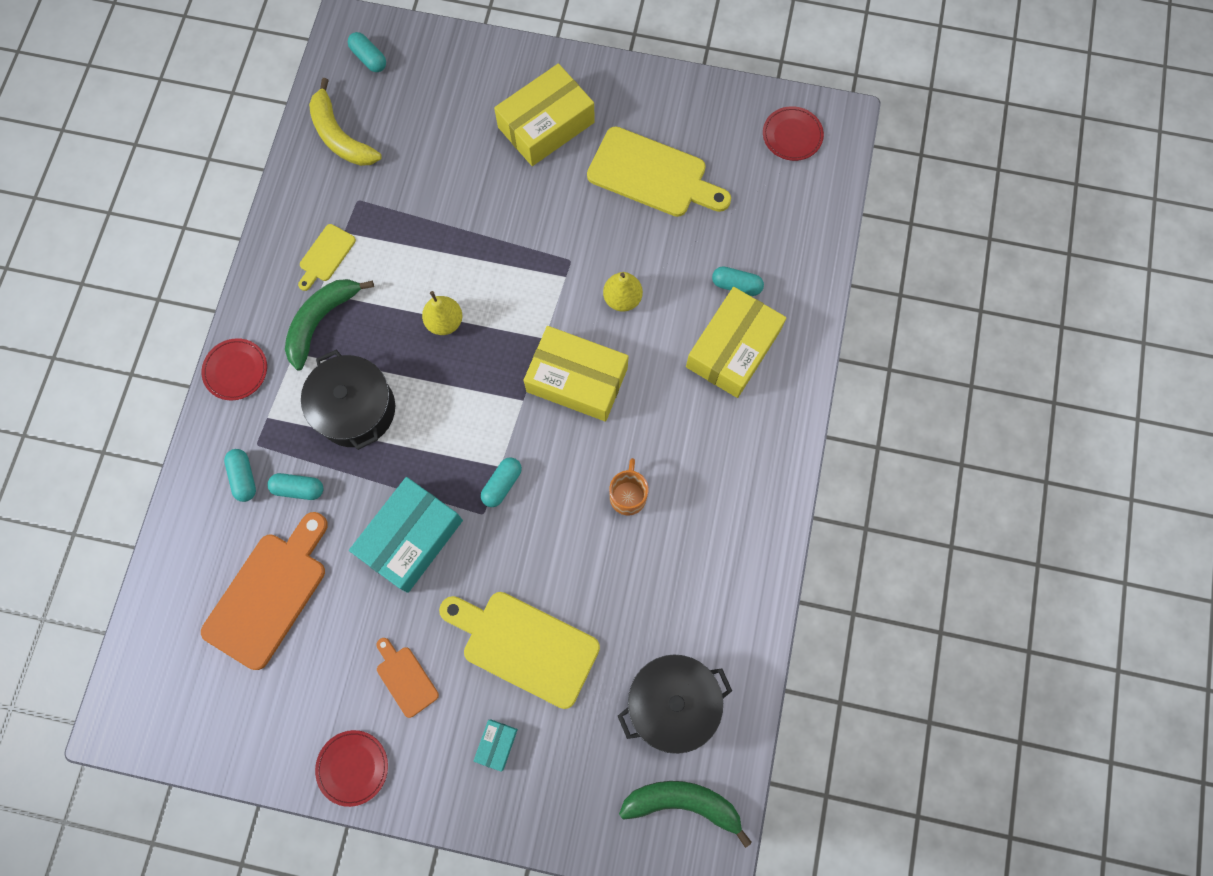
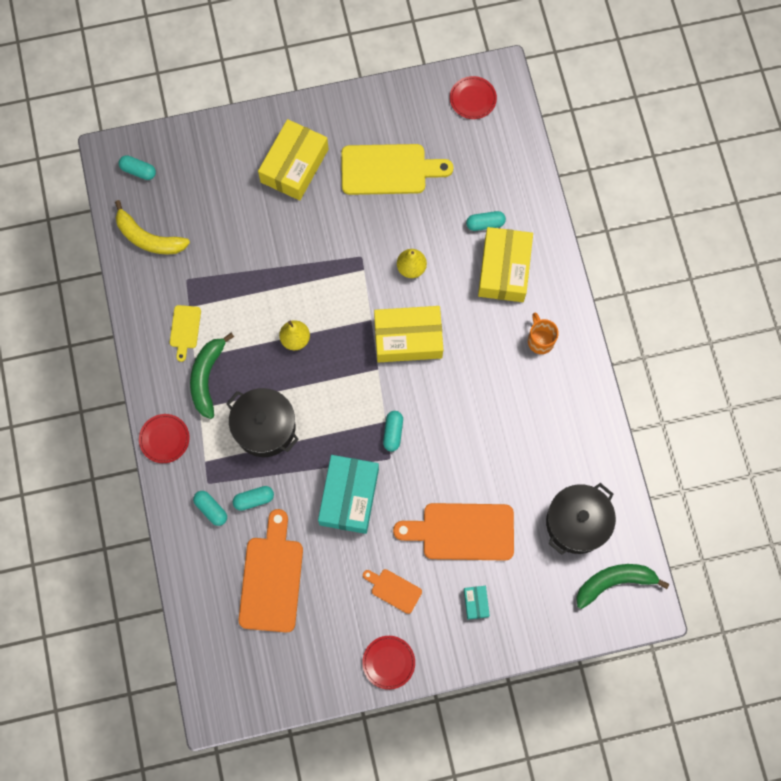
camera: 25 degrees left, 0 degrees up
(524, 645) = (462, 531): yellow cutting board -> orange cutting board
(628, 495) = (482, 401): orange mug -> orange mug (540, 340)

